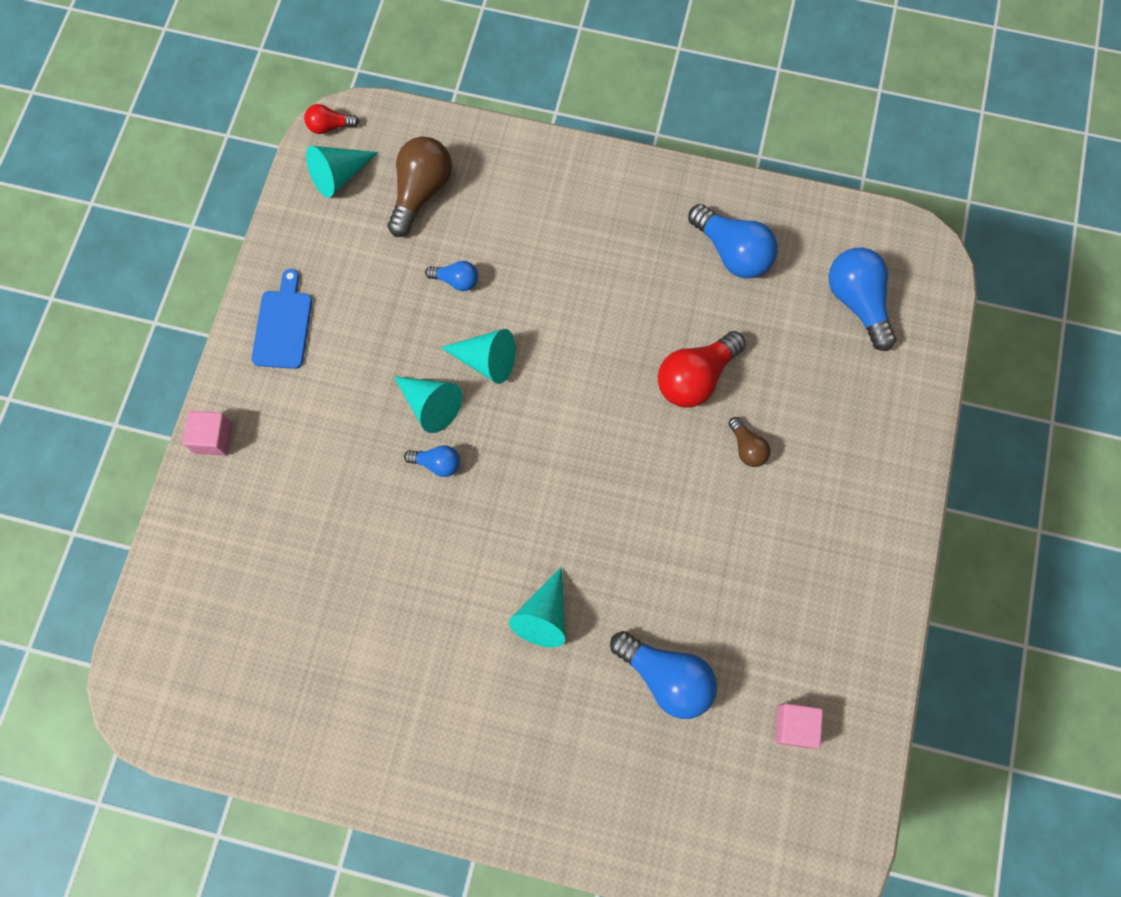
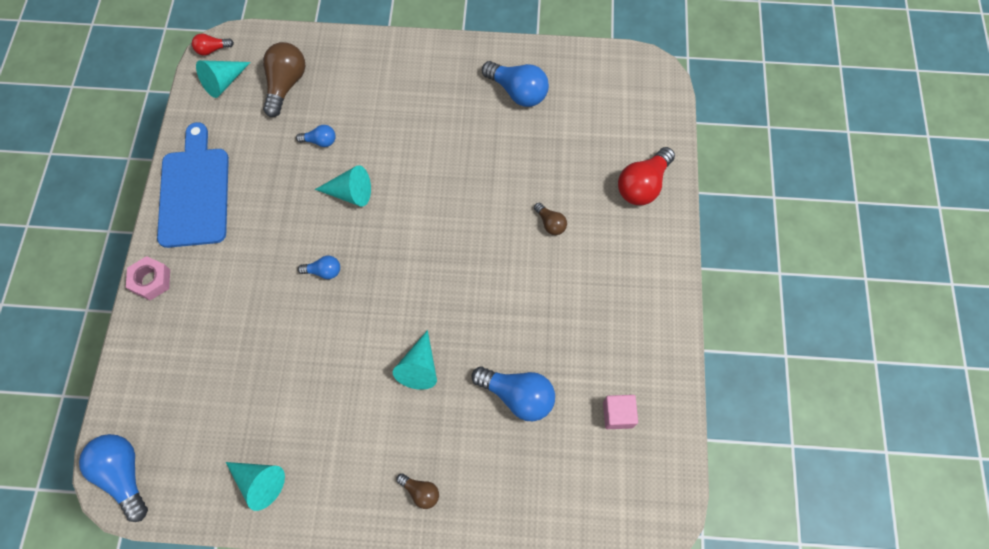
camera: 10 degrees left, 5 degrees down
(213, 438) = (151, 281): pink cube -> pink nut
(283, 325) = (194, 192): blue cutting board -> blue cutting board, size x1.73
(431, 405) = (313, 231): turquoise cone -> turquoise cone (260, 482)
(521, 781) = (421, 492): none -> brown light bulb
(695, 378) = (505, 181): red light bulb -> red light bulb (642, 185)
(857, 302) = (612, 112): blue light bulb -> blue light bulb (124, 474)

